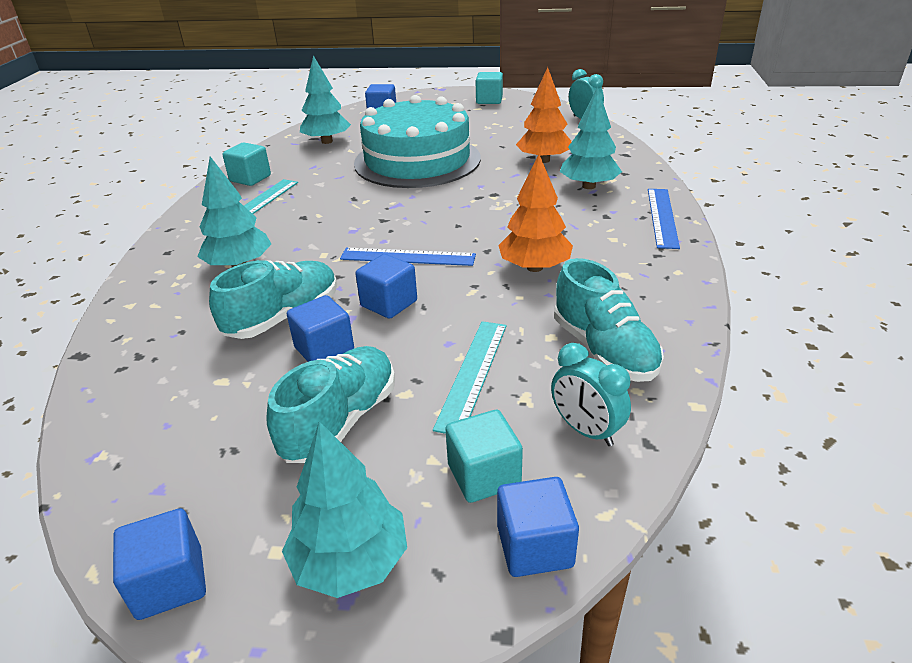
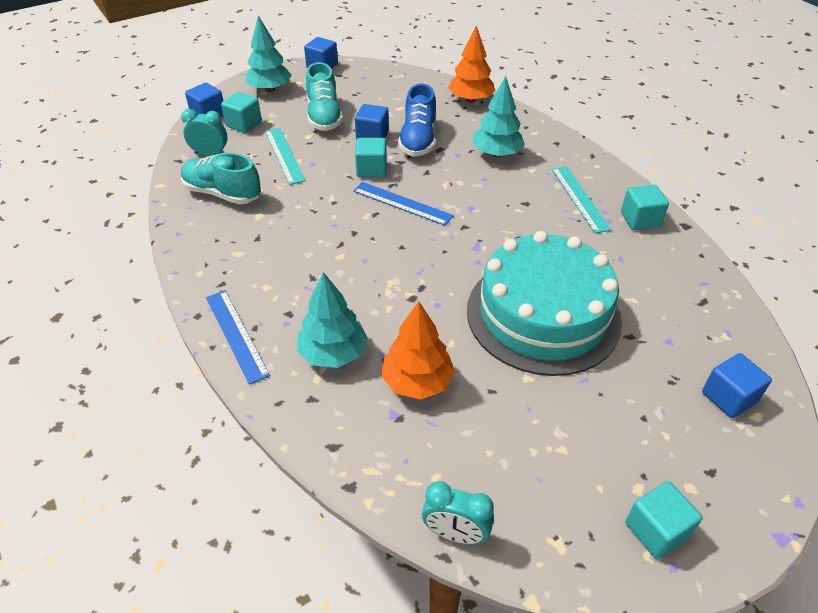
camera: 140 degrees right, 10 degrees up
(283, 317) = (418, 140): turquoise shoe -> blue shoe
(327, 141) = (679, 302): turquoise tree -> none
(389, 303) = (371, 170): blue cube -> turquoise cube
(407, 257) = (402, 203): blue ruler -> blue ruler turned 60 degrees clockwise
(534, 267) = (306, 232): orange tree -> orange tree (470, 99)

